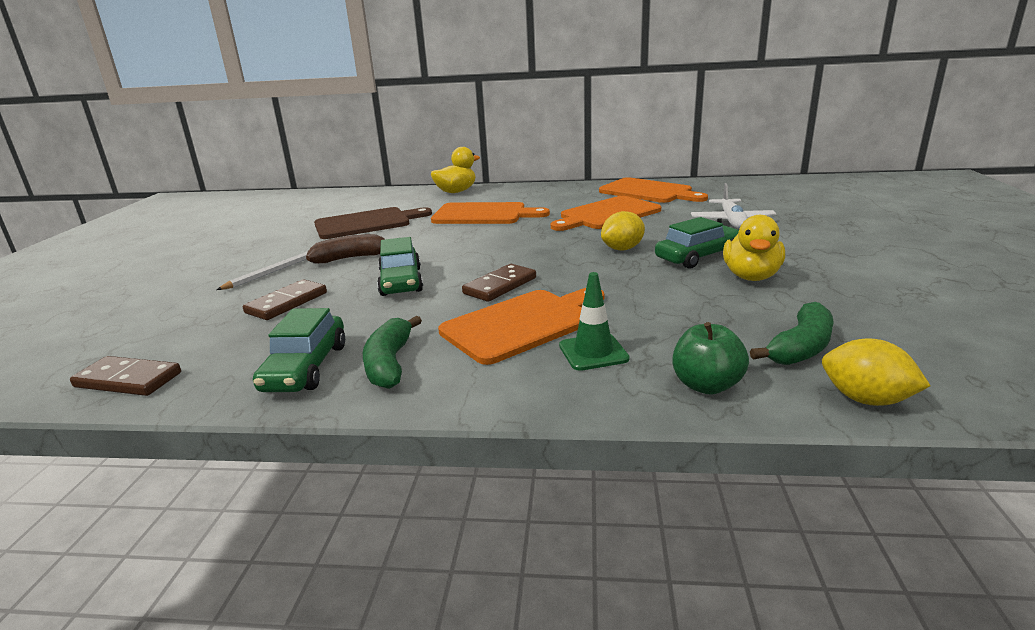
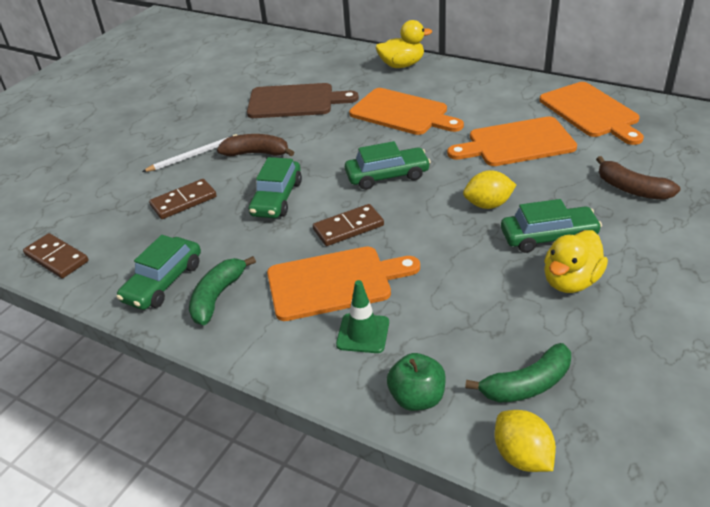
camera: 25 degrees right, 15 degrees up
(507, 249) = (387, 176): none -> green car
(732, 221) = (631, 189): white plane -> brown banana

